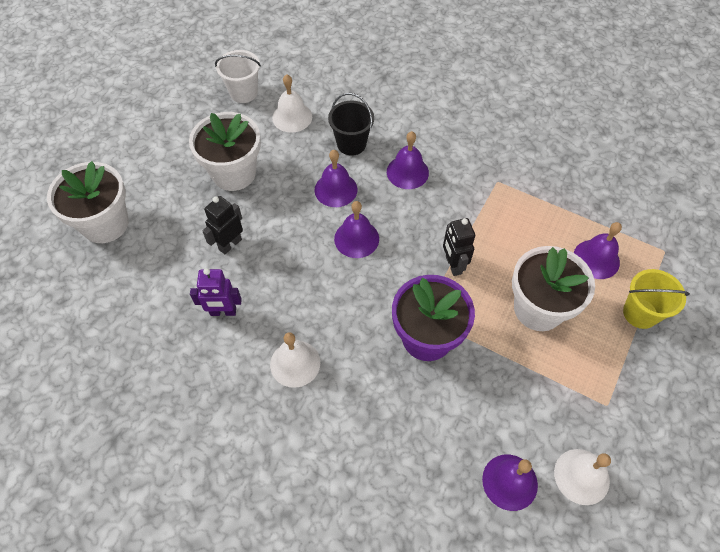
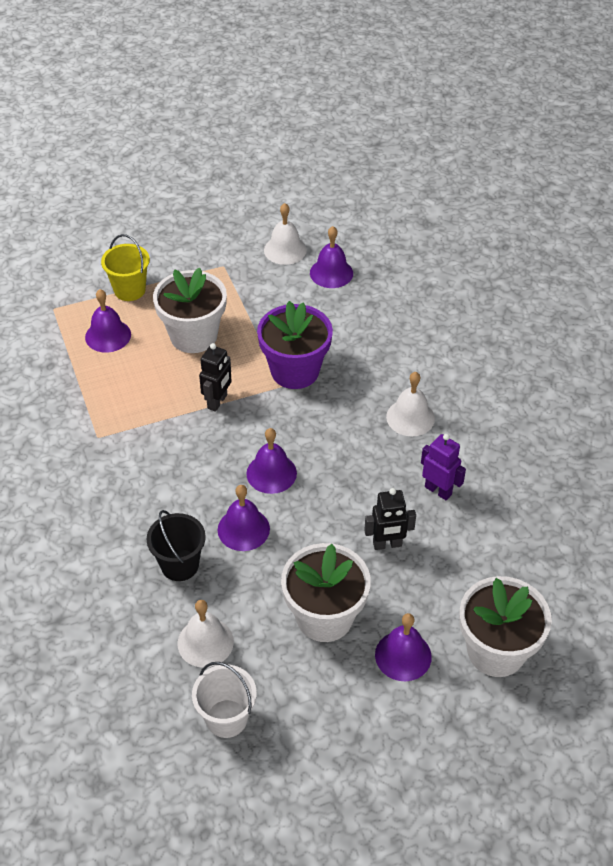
camera: 140 degrees left, 10 degrees down
(407, 172) = (161, 499): purple bell -> purple bell (403, 655)

